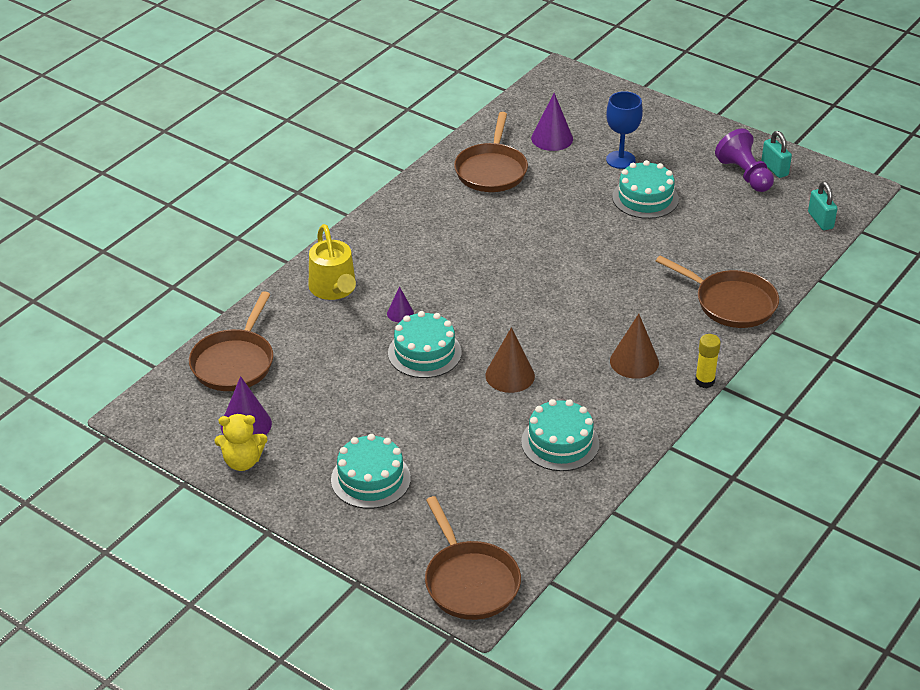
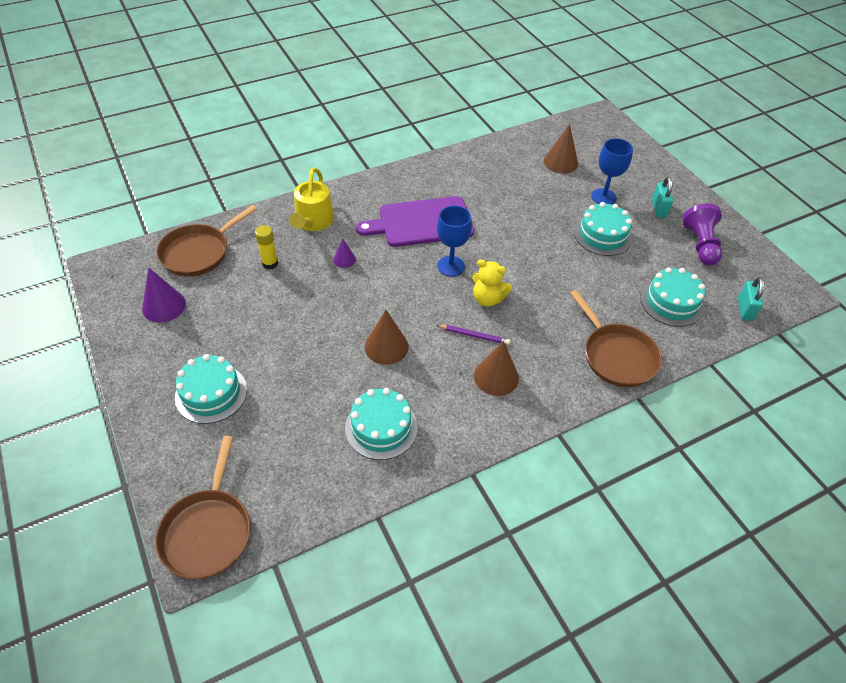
camera: 25 degrees right, 10 degrees up
(242, 461) = (135, 336): yellow teddy bear -> yellow teddy bear (488, 299)
(424, 353) = (336, 300): turquoise cake -> turquoise cake (671, 302)
(452, 249) = (421, 222): none -> purple cutting board
(491, 170) = (497, 171): brown pan -> none
(515, 280) = (451, 266): none -> blue goblet
(552, 138) = (560, 162): purple cone -> brown cone
(587, 334) = (474, 335): none -> purple pencil
(704, 381) = (545, 422): yellow glue stick -> yellow glue stick (270, 263)
(774, 169) = (730, 248): turquoise padlock -> turquoise padlock (658, 208)

